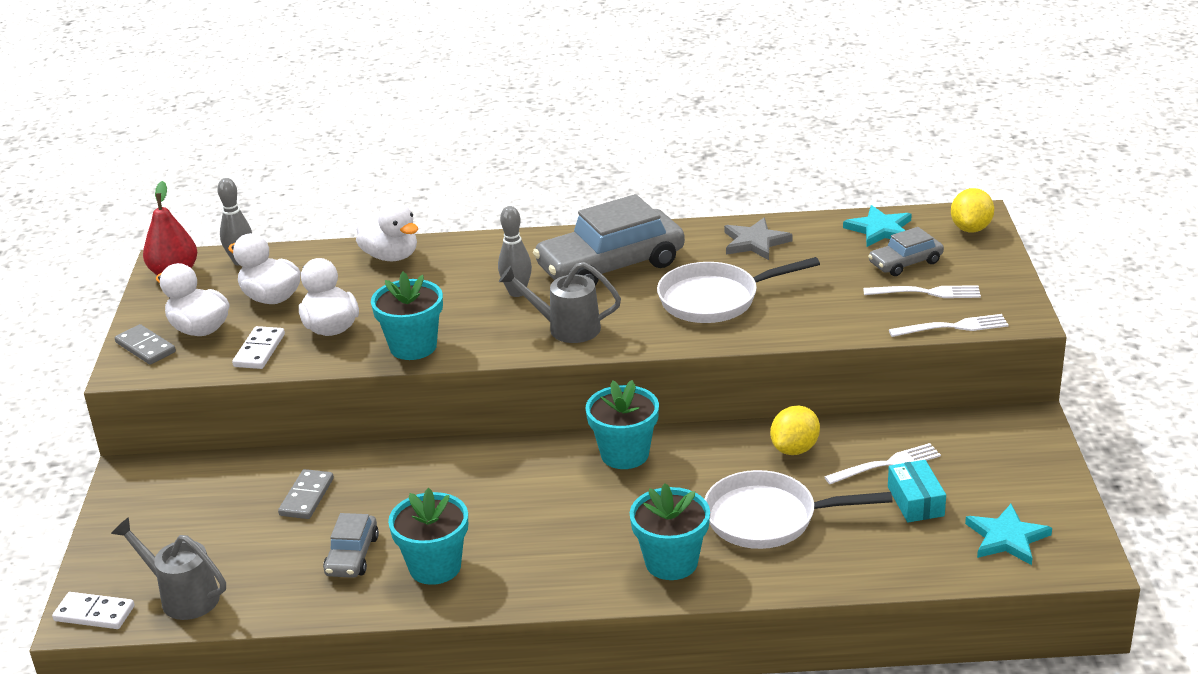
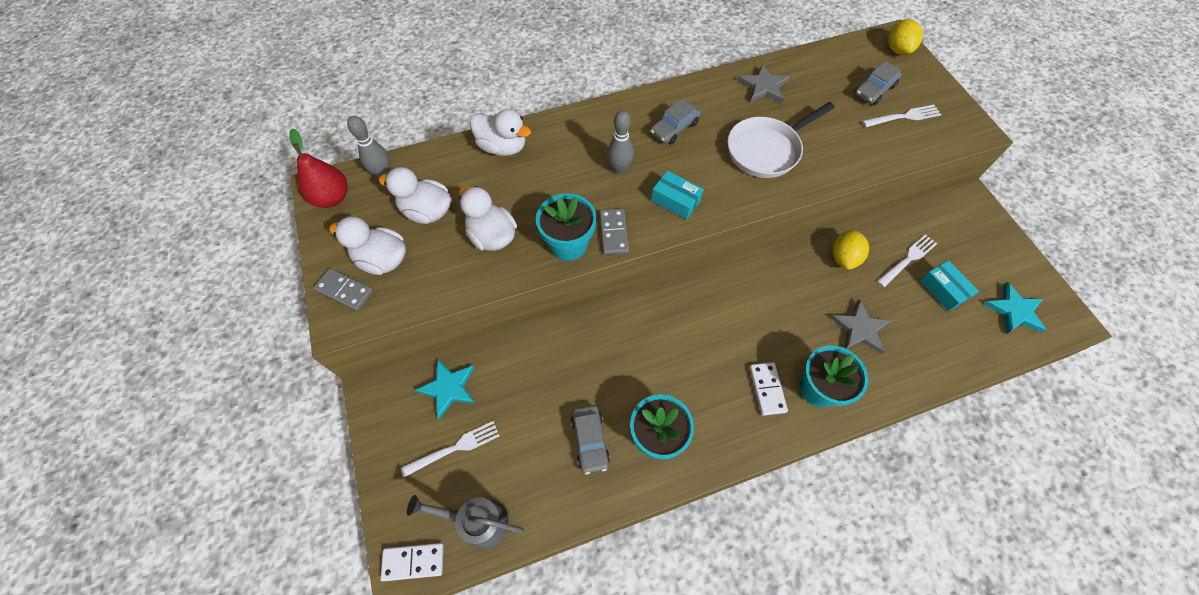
camera: 20 degrees left, 30 degrees up
(259, 350) = (445, 274): white domino -> white domino (767, 389)
(306, 497) = (527, 386): grey domino -> grey domino (613, 233)
(566, 328) = (675, 201): grey watering can -> turquoise box
(610, 265) = (674, 128): grey car -> grey car, size x0.50
(624, 454) = (735, 288): turquoise flower pot -> none
(768, 518) = (859, 328): white pan -> grey star
(880, 229) = (840, 60): turquoise star -> turquoise star (449, 388)
(953, 327) = (939, 147): white fork -> white fork (455, 448)

